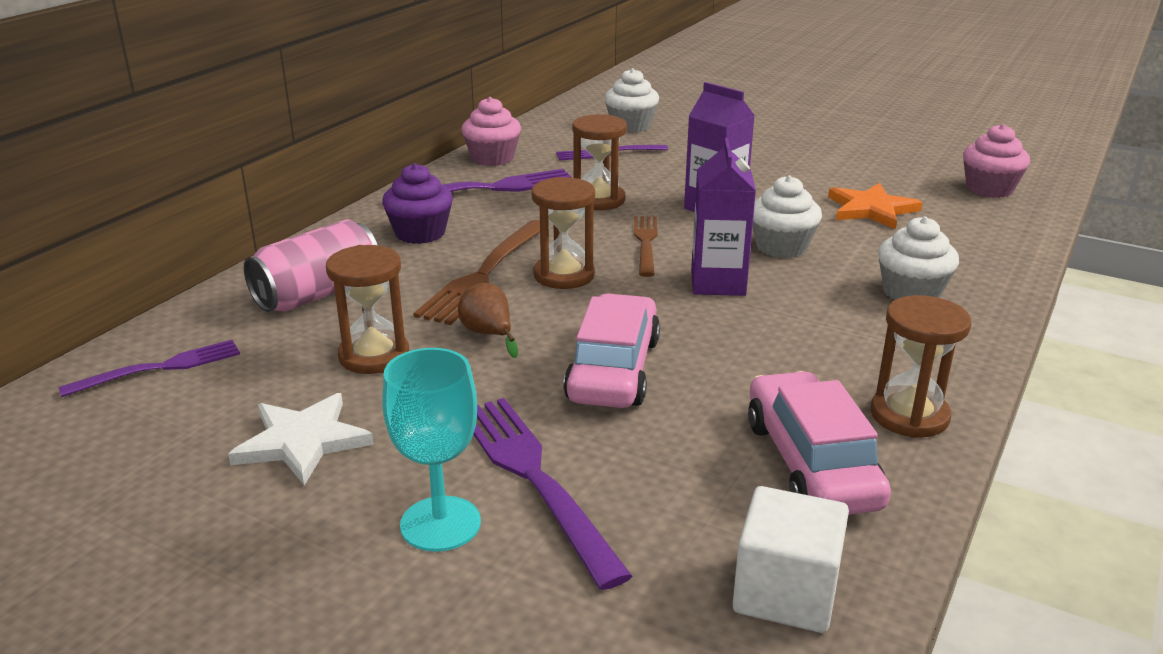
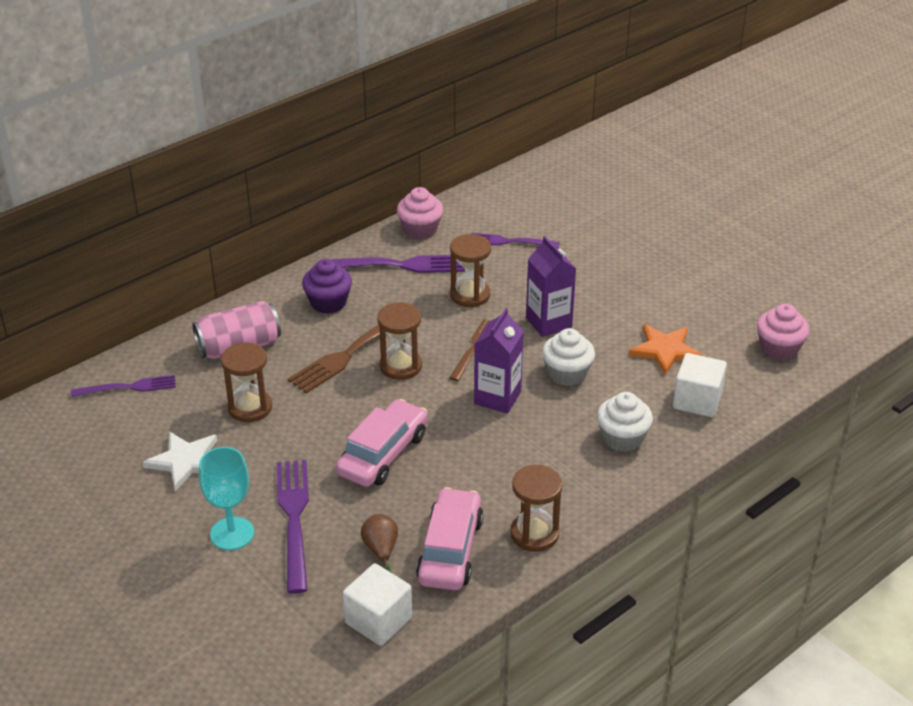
camera: 20 degrees right, 10 degrees up
(488, 334) = (325, 407): brown pear -> brown pear (381, 550)
(631, 126) = (550, 210): white cupcake -> none
(956, 244) = (697, 400): none -> white cube

